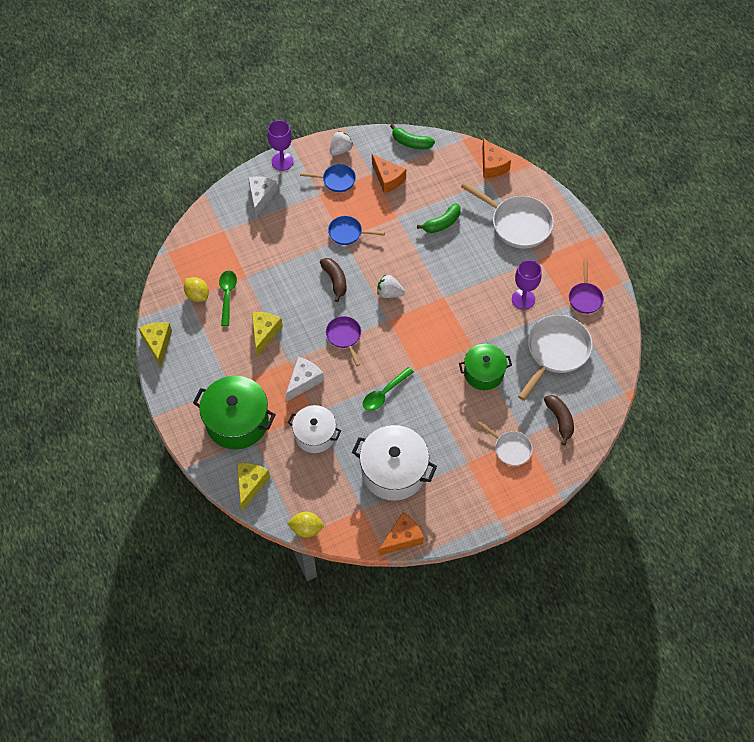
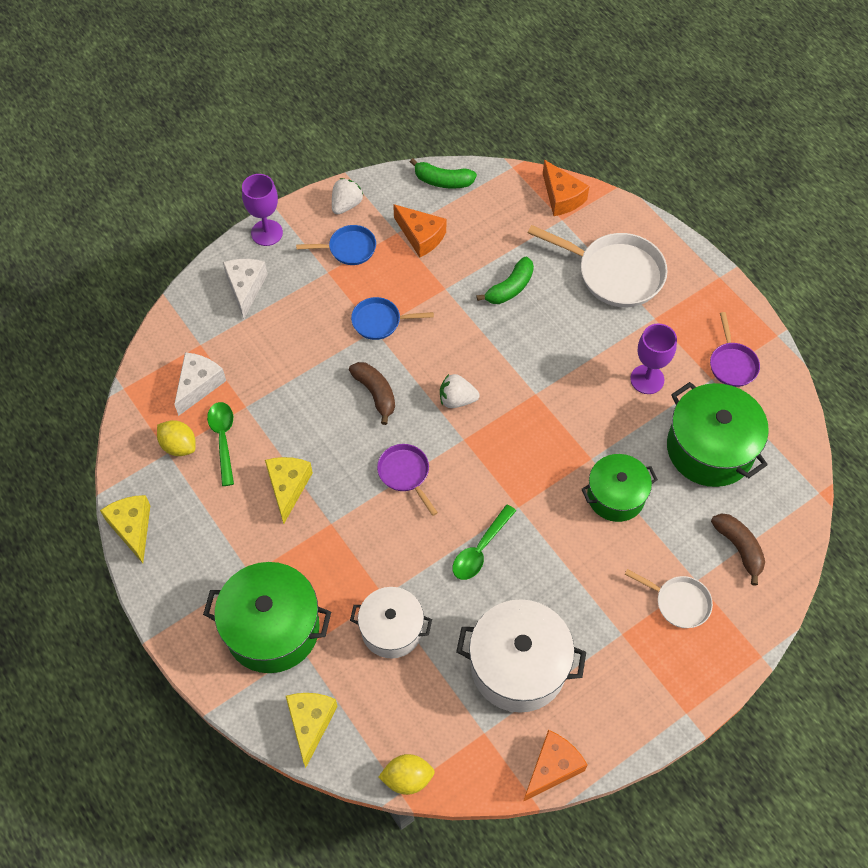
camera: 10 degrees left, 0 degrees up
(304, 381) = (359, 550): white cheese -> white cheese (198, 385)
(556, 352) = (710, 448): white pan -> green pot

